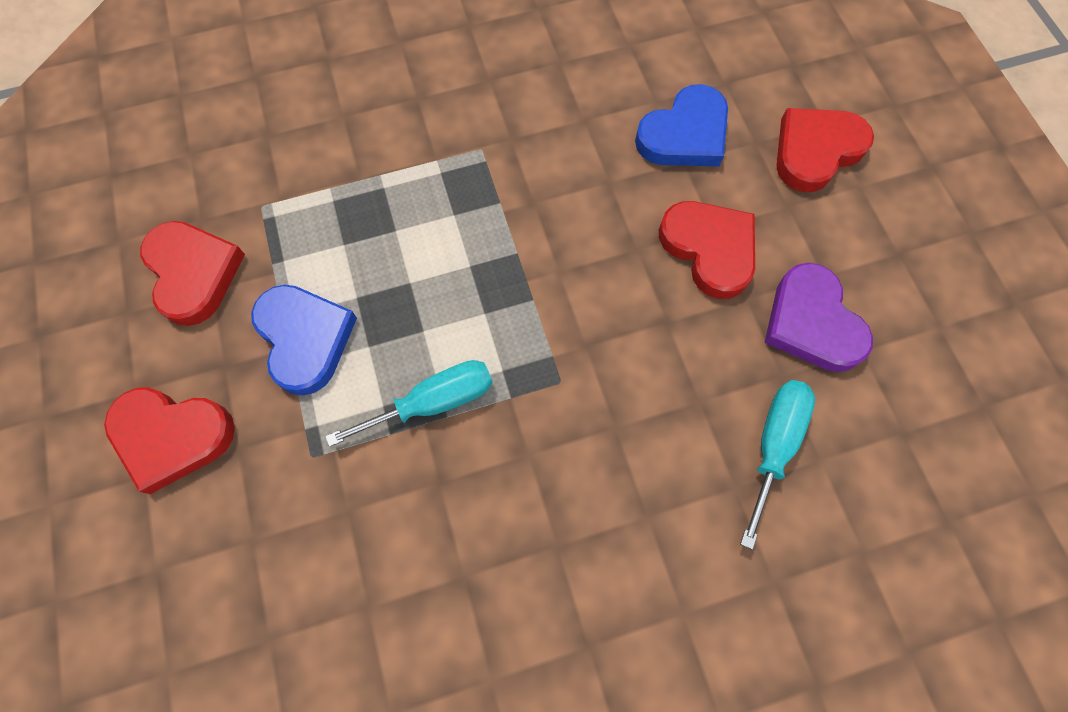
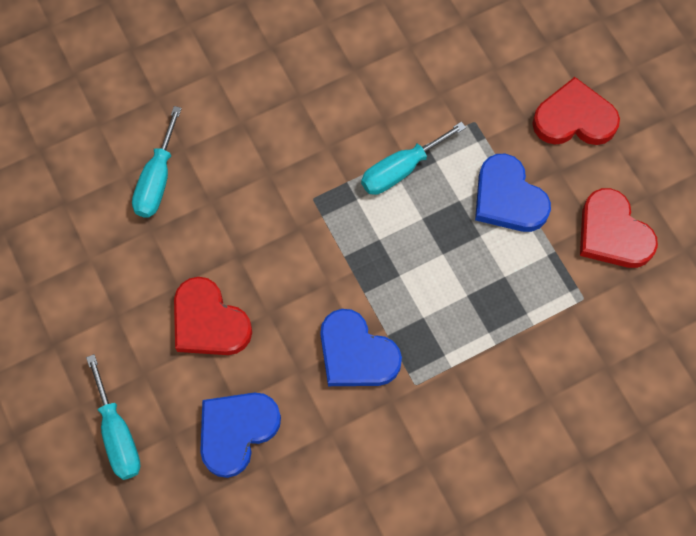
camera: 170 degrees right, 0 degrees up
(540, 189) = (356, 353): none -> blue heart
(812, 323) = (127, 273): purple heart -> none
(816, 151) = (118, 434): red heart -> turquoise screwdriver

